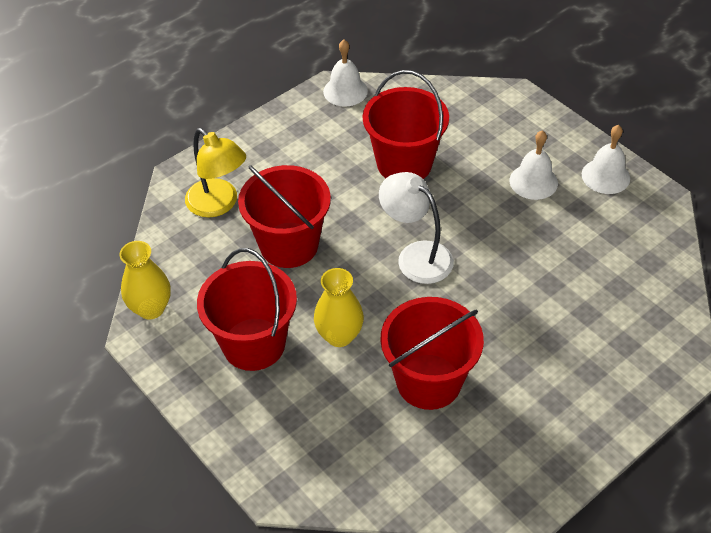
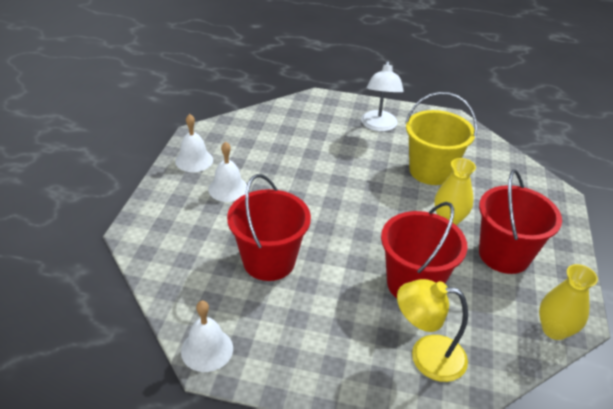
camera: 130 degrees left, 10 degrees down
(218, 204) = (426, 356): yellow lamp -> yellow lamp turned 90 degrees counterclockwise
(416, 256) = (350, 215): white lamp -> white lamp (378, 126)
(428, 381) = (431, 171): red bucket -> yellow bucket

